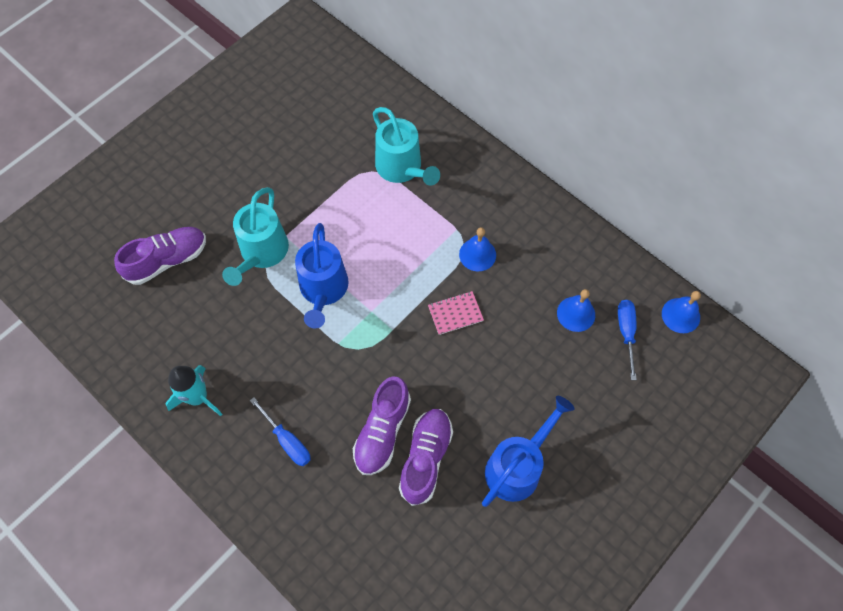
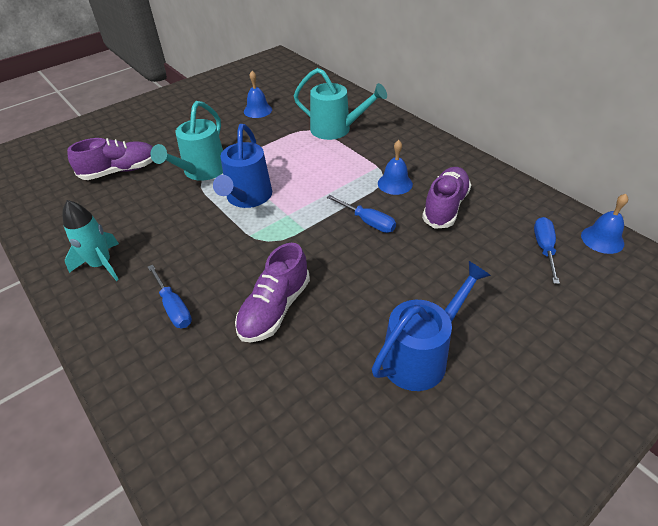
camera: 10 degrees right, 20 degrees down
(402, 169) = (336, 129): turquoise watering can -> turquoise watering can turned 45 degrees counterclockwise
(425, 458) = (316, 337): purple shoe -> purple shoe (445, 207)
(455, 313) = (368, 222): pink notebook -> blue screwdriver
(576, 314) = (490, 230): blue bell -> blue bell (258, 110)

